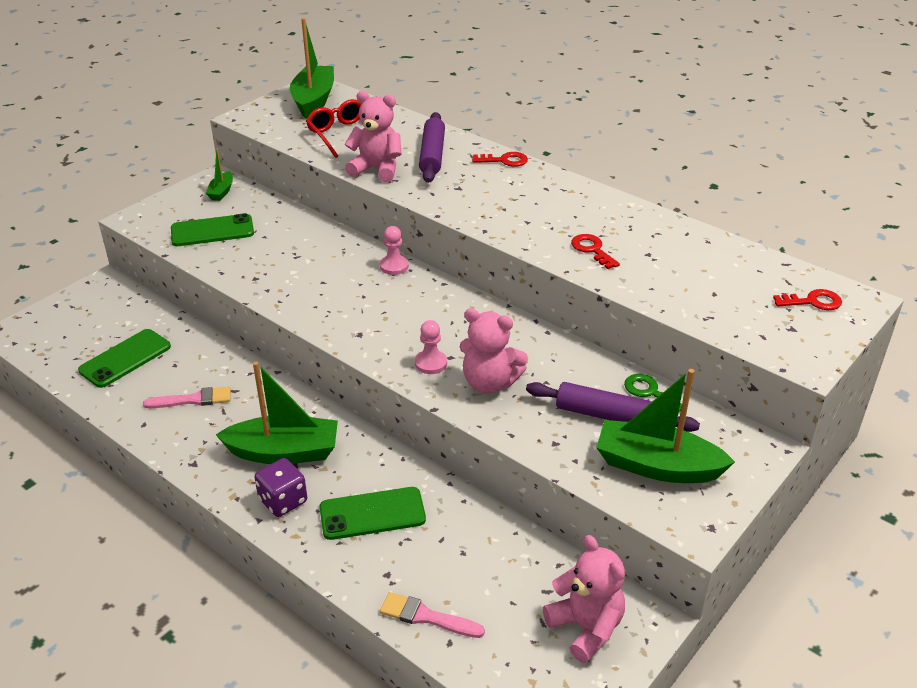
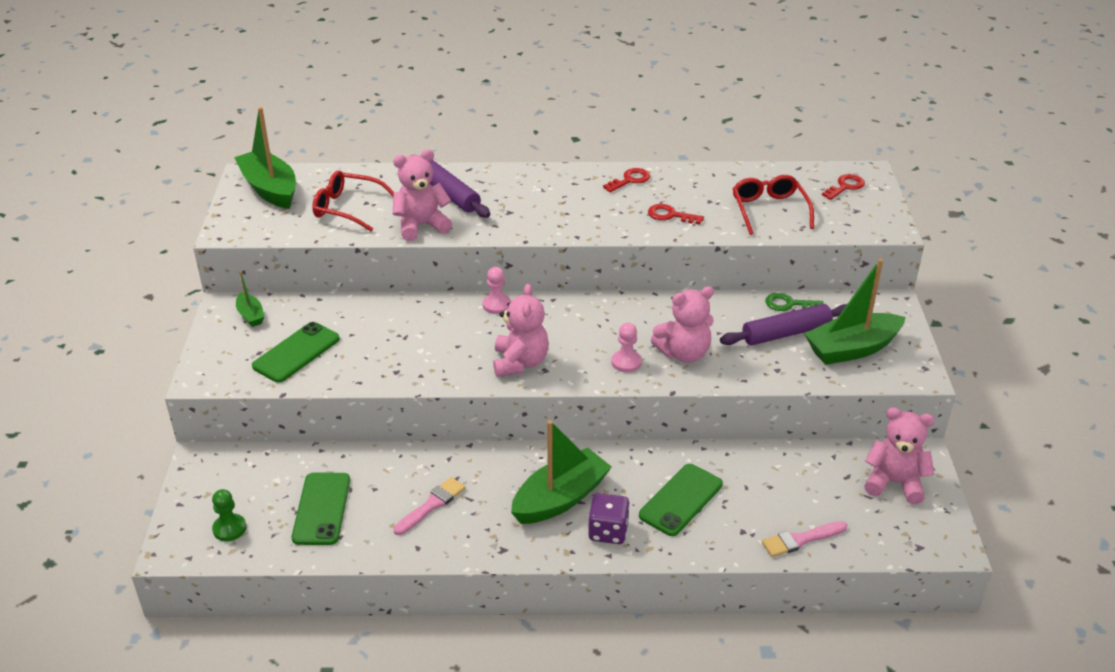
camera: 40 degrees left, 0 degrees up
(59, 338) = (229, 528): none -> green pawn
(349, 318) = (520, 362): none -> pink teddy bear
(504, 160) = (512, 174): red key -> red key (630, 180)
(696, 287) = (769, 210): none -> red glasses

